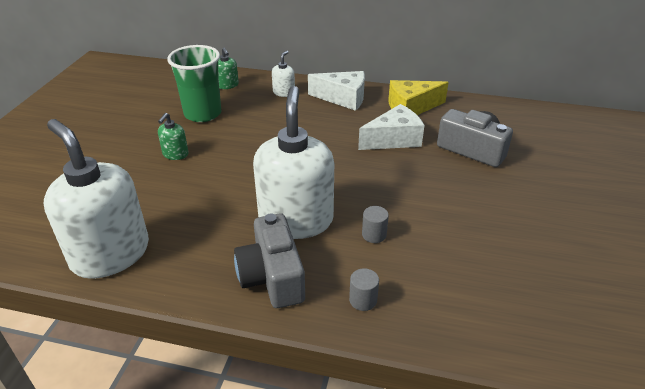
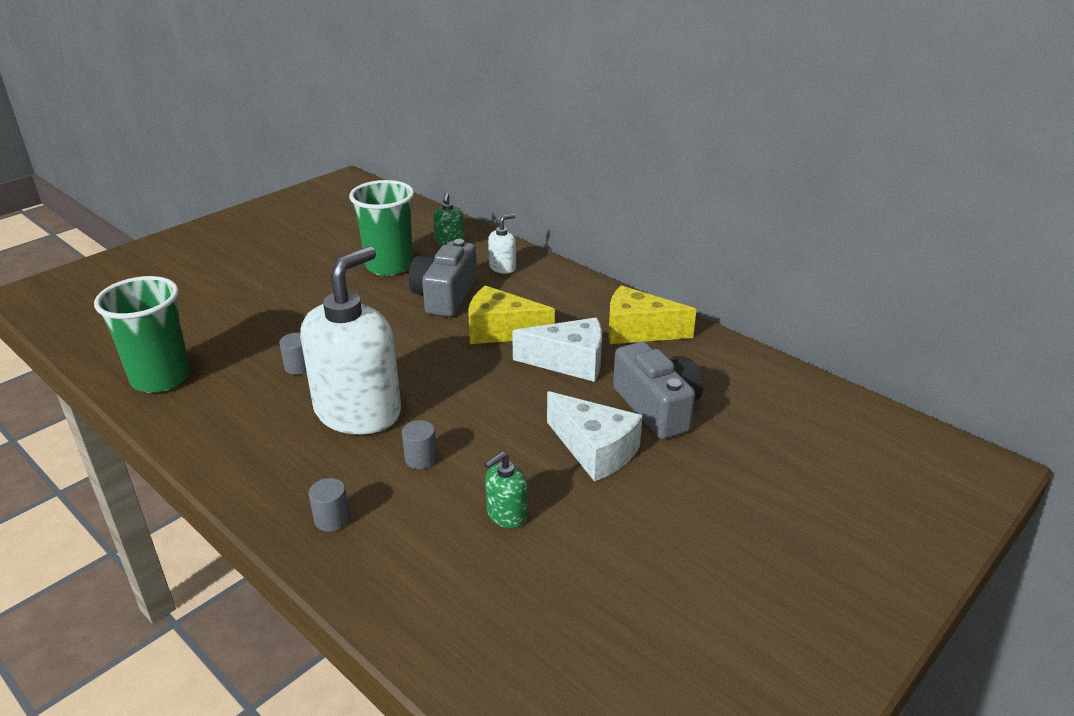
camera: 30 degrees right, 5 degrees down
(110, 254) = (161, 378): white soap dispenser -> green cup
(175, 154) = (317, 301): green soap dispenser -> green soap dispenser (506, 514)
(216, 205) = (298, 367): none -> grey cylinder
(272, 276) = (273, 458): grey camera -> grey camera (445, 296)
(329, 134) = (501, 331): none -> yellow cheese
(343, 98) = (565, 294): white cheese -> white cheese (595, 450)

